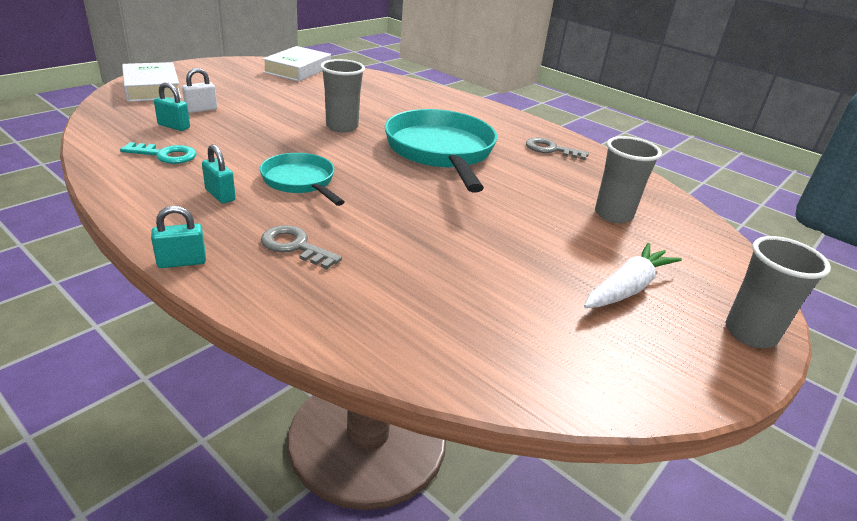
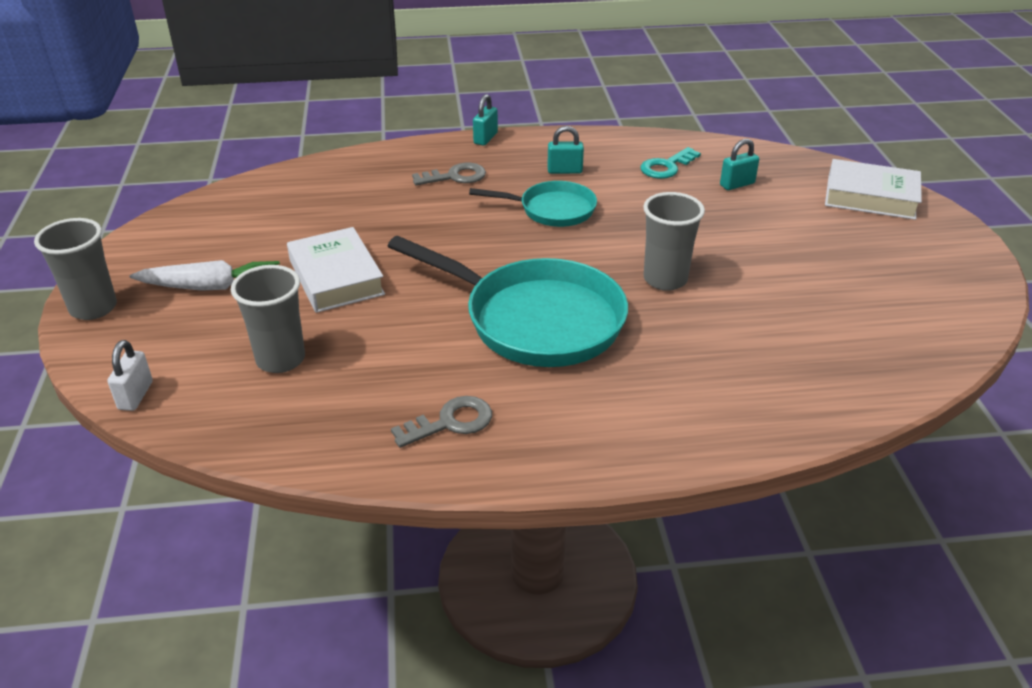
camera: 135 degrees right, 5 degrees up
(201, 109) = (780, 209): white padlock -> white padlock (136, 395)
(298, 70) = (929, 326): white book -> white book (336, 277)
(627, 288) = (210, 287): white carrot -> white carrot turned 90 degrees counterclockwise

